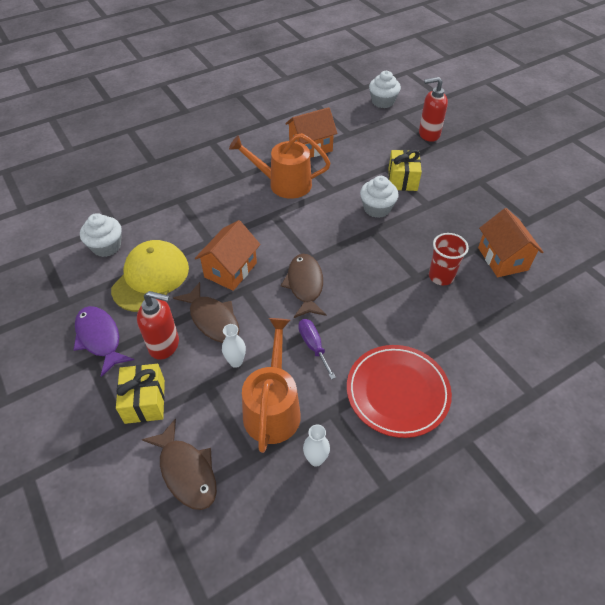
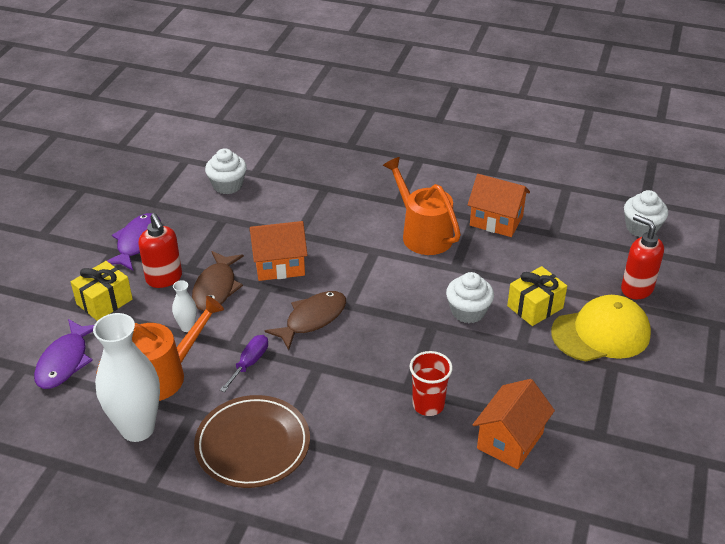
camera: 50 degrees right, 10 degrees down
(151, 278) = (222, 228): yellow cap -> yellow cap (601, 333)
(186, 471) = (65, 361): brown fish -> purple fish
(316, 459) = (137, 428): white vase -> white vase, size x2.28
(397, 392) = (253, 445): red plate -> brown plate

